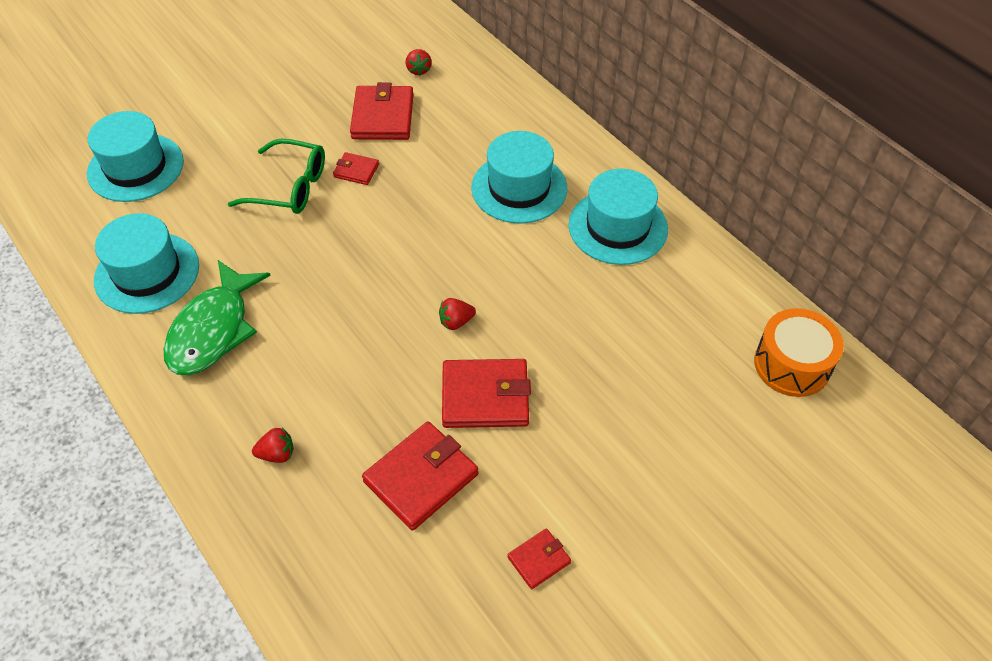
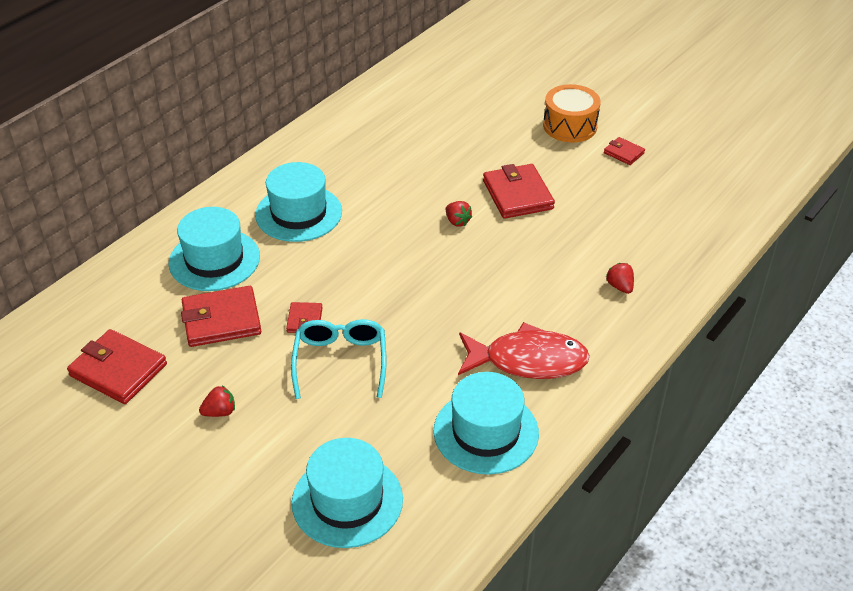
camera: 105 degrees left, 10 degrees down
(213, 330) = (528, 360): green fish -> red fish
(290, 187) = (340, 361): green glasses -> turquoise glasses
(418, 70) = (142, 310): red strawberry -> red strawberry (220, 412)
(421, 477) = (597, 212): red wallet -> red wallet (118, 370)
(618, 227) = (328, 155): turquoise hat -> turquoise hat (214, 260)
(792, 364) = (428, 72): orange drum -> orange drum (570, 126)

